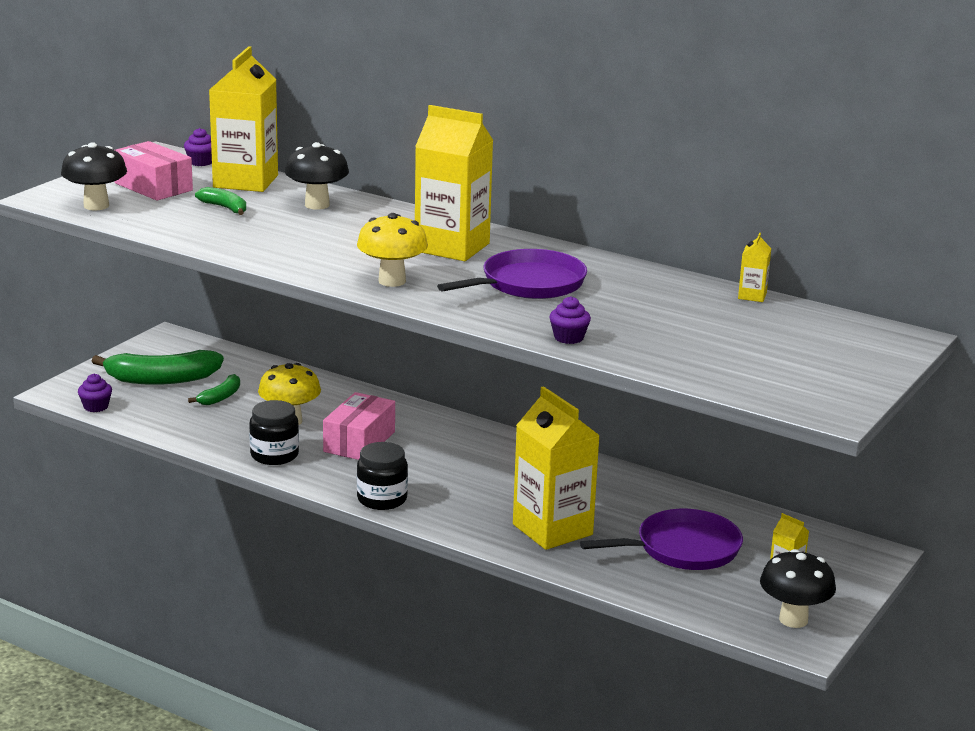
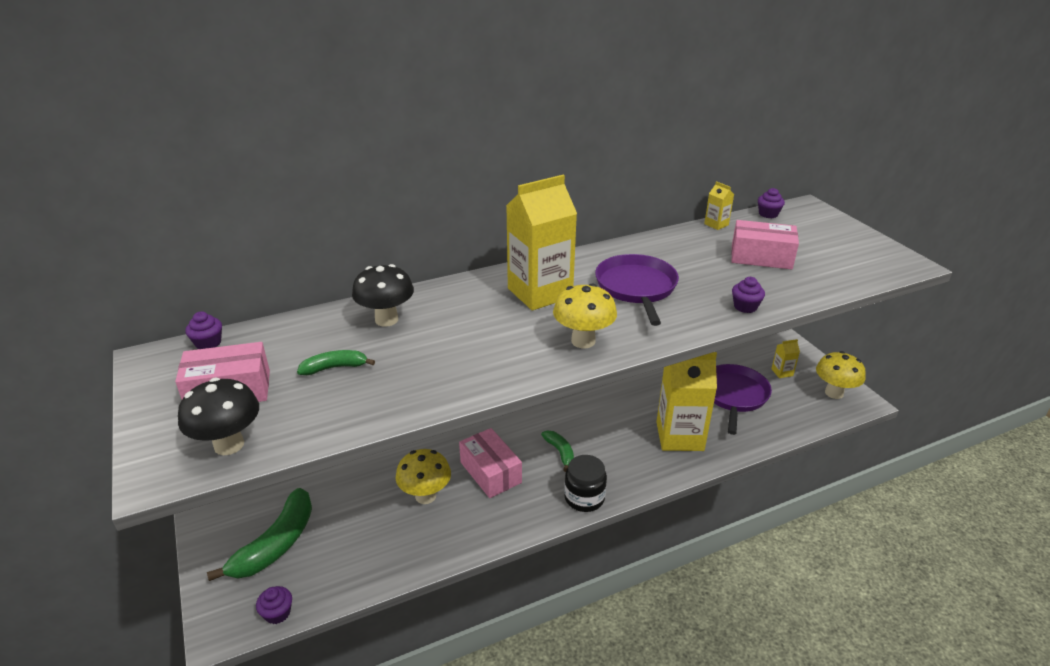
camera: 55 degrees left, 10 degrees up
(220, 397) = (346, 519): green banana -> green banana (560, 452)
(245, 181) = (287, 335): yellow carton -> none
(274, 455) = (471, 528): black jar -> none
(704, 330) = (761, 257): none -> pink box
(793, 619) = (834, 393): black mushroom -> yellow mushroom
(837, 318) = (768, 214): none -> purple cupcake

